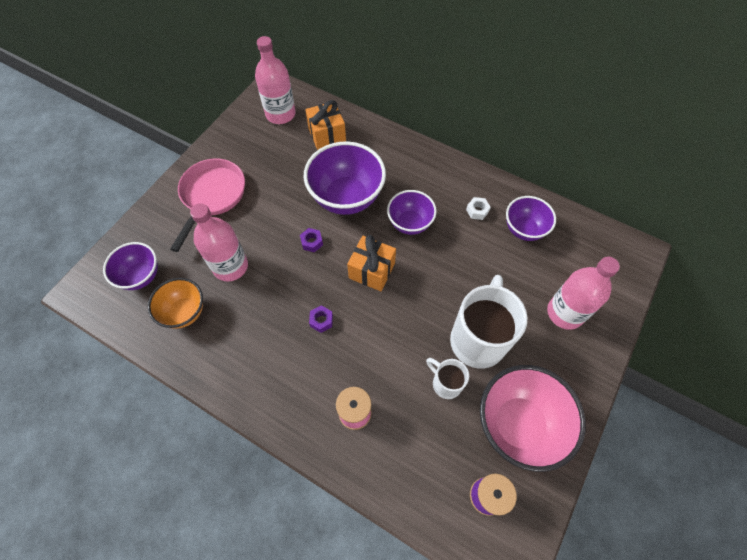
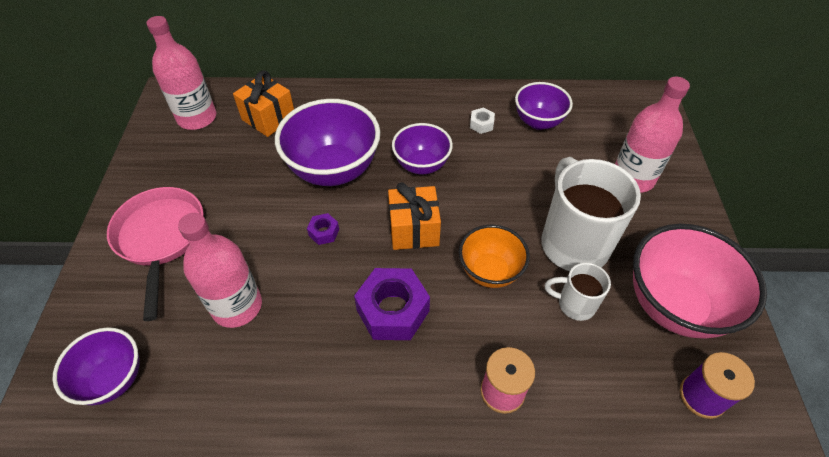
camera: 30 degrees left, 10 degrees down
(184, 312) = (206, 392): orange bowl -> orange bowl (490, 271)
(321, 321) = (393, 310): purple nut -> purple nut, size x2.14

